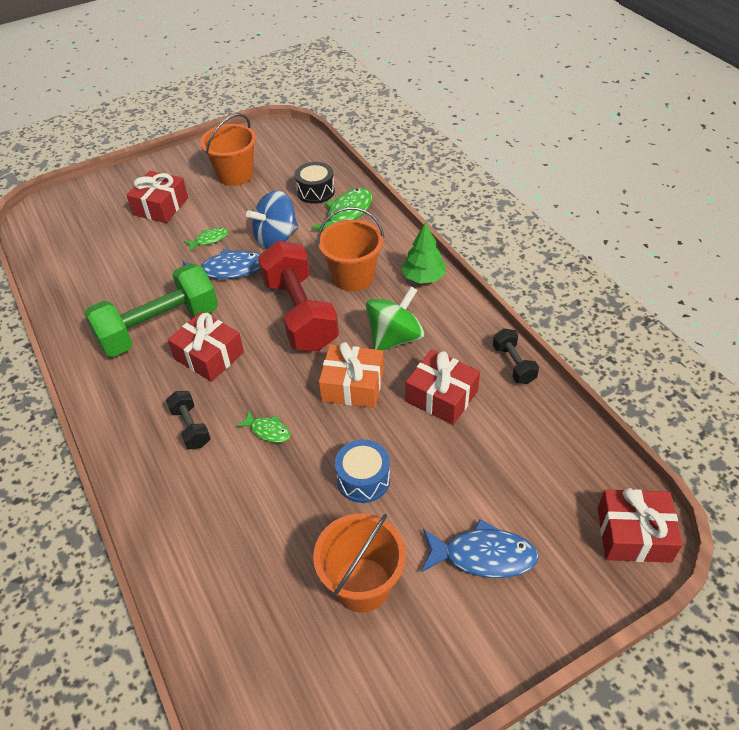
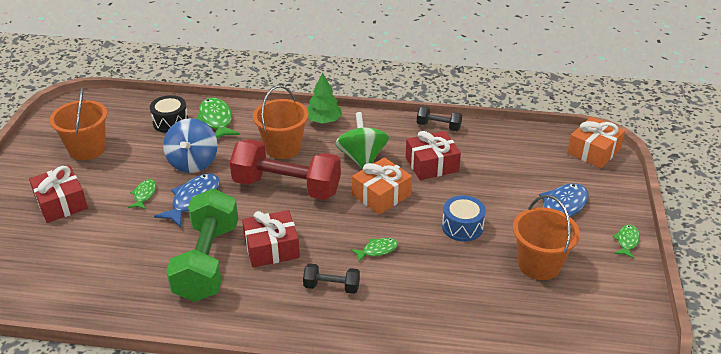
camera: 55 degrees left, 10 degrees down
(485, 661) = (627, 241): none -> green fish
(633, 534) = (593, 151): red gift -> orange gift

